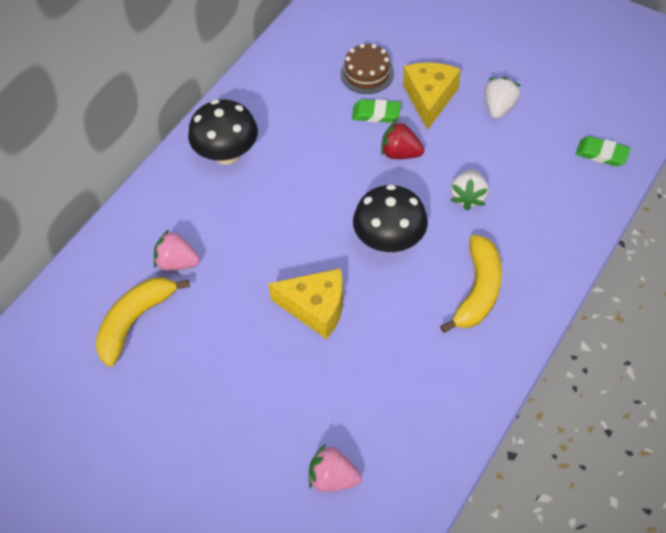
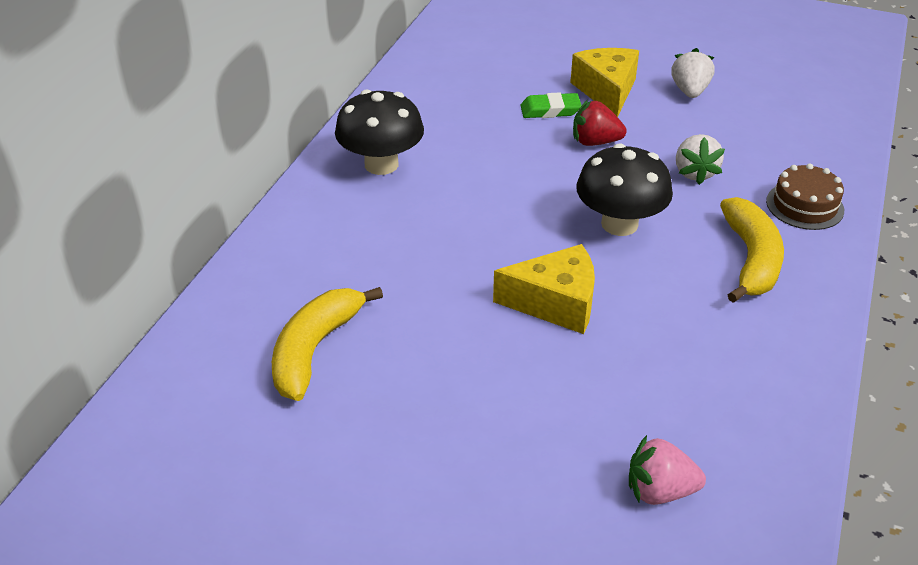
camera: 15 degrees left, 15 degrees down
(177, 263) = (353, 279): pink strawberry -> none
(367, 74) = (524, 77): brown cake -> brown cake (804, 205)
(601, 154) = (825, 119): green eraser -> none

